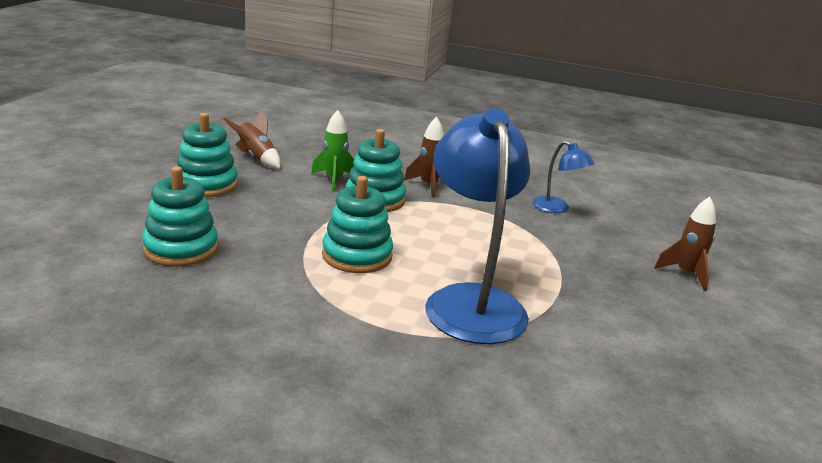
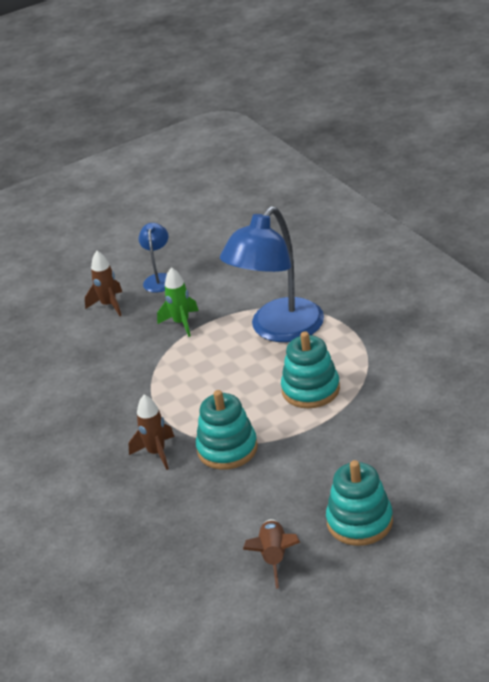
camera: 130 degrees left, 10 degrees up
(181, 249) = (434, 437): turquoise stacking toy -> none
(334, 180) = (233, 490): green rocket -> green rocket (181, 323)
(557, 208) = (90, 389): blue lamp -> blue lamp (159, 279)

